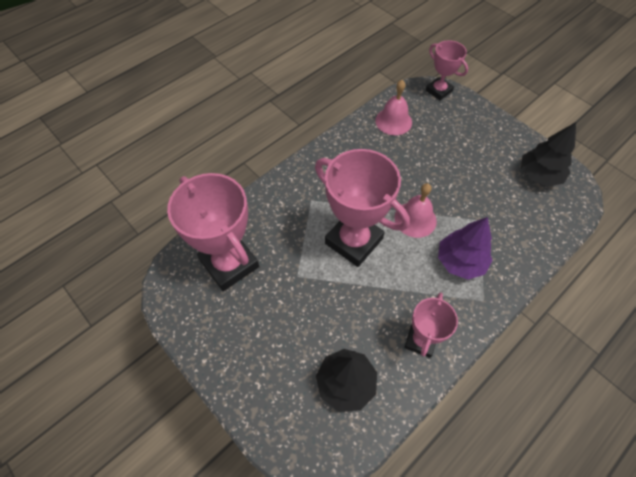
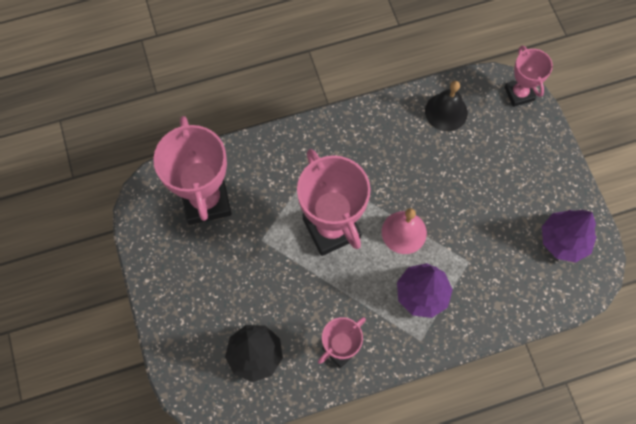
camera: 25 degrees right, 10 degrees up
(393, 121) = (446, 112): pink bell -> black bell
(539, 175) = (563, 240): black tree -> purple tree

